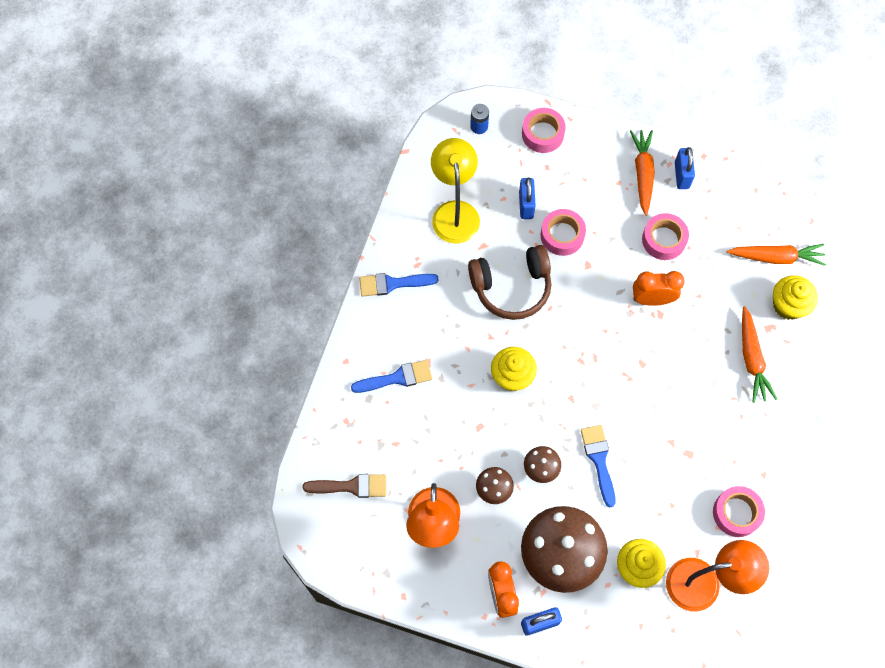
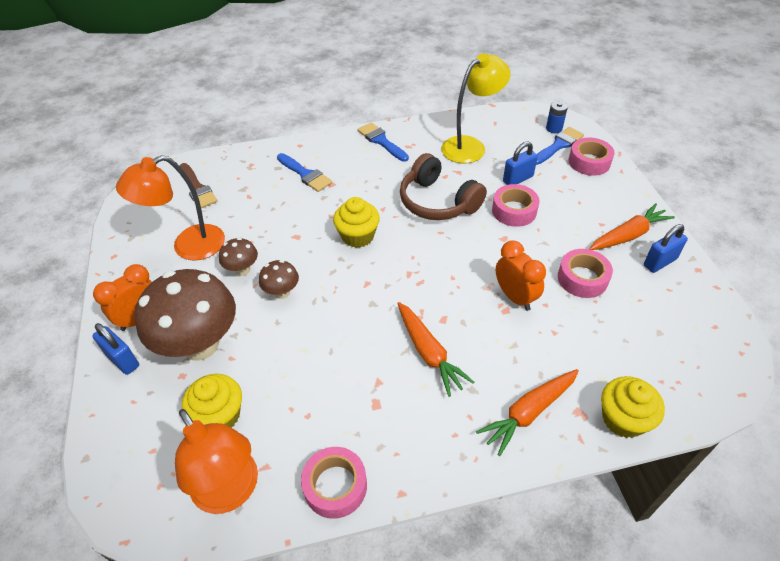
camera: 60 degrees right, 20 degrees down
(599, 460) = (318, 331): blue brush -> blue brush (558, 145)
(776, 257) = (664, 380): orange carrot -> orange carrot (429, 353)

